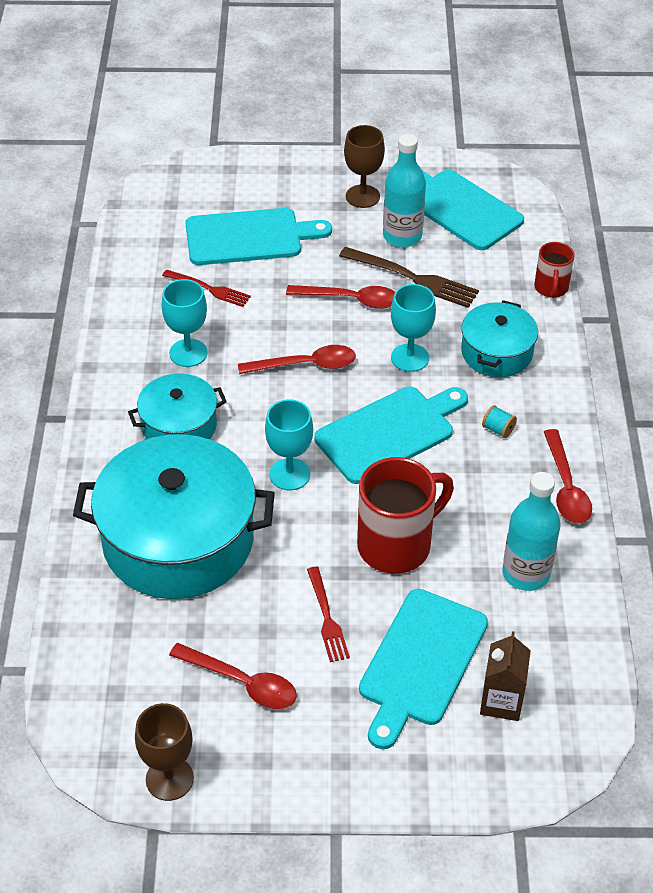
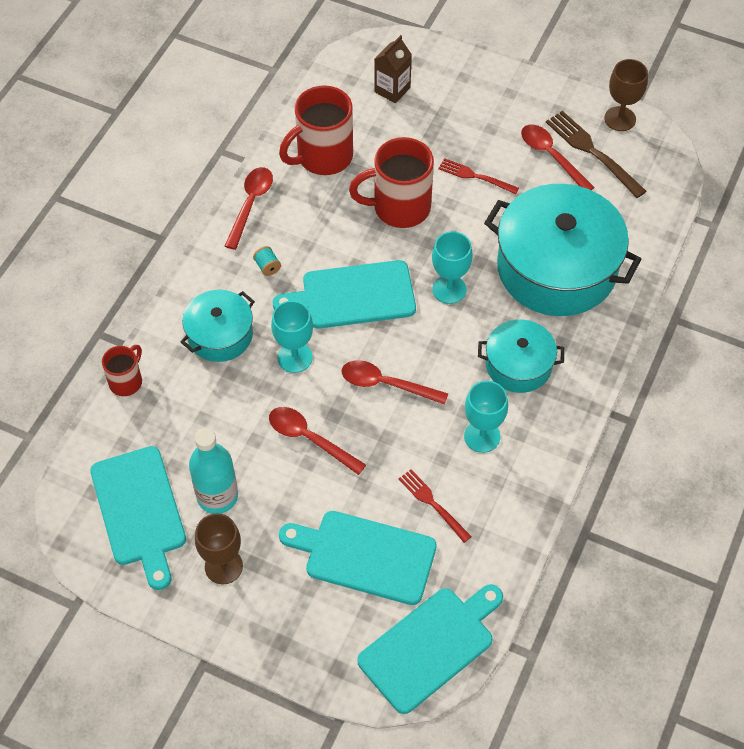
camera: 155 degrees left, 10 degrees up
(327, 617) = (475, 176): red fork -> red fork turned 75 degrees counterclockwise
(413, 278) = (239, 441): brown fork -> brown fork (592, 152)
(420, 662) = (429, 128): turquoise cutting board -> turquoise cutting board (430, 646)
(526, 573) = (323, 157): turquoise bottle -> red mug

